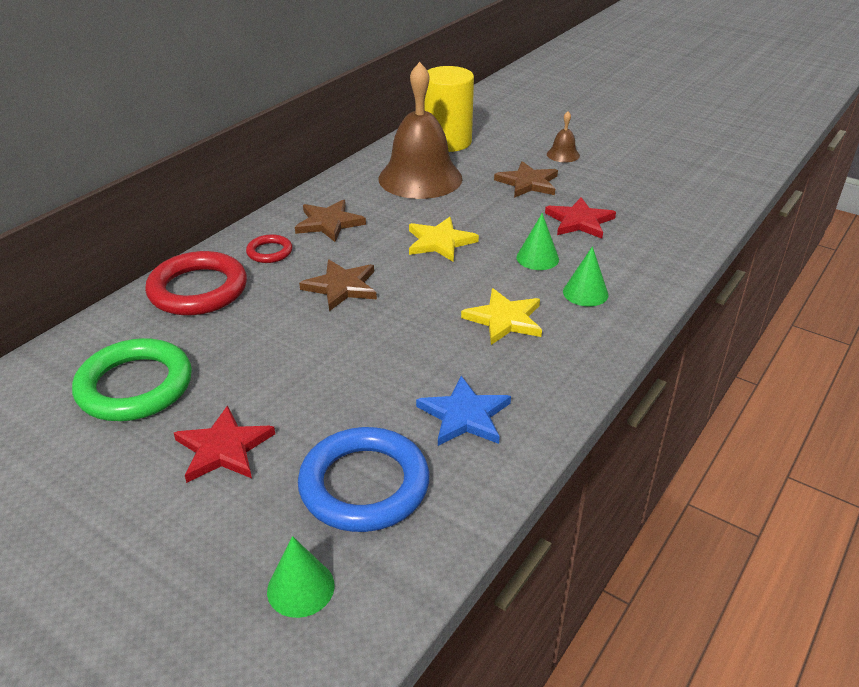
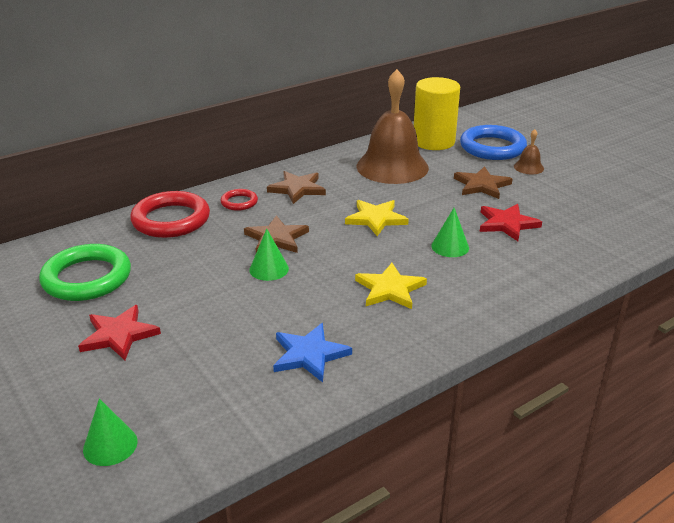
camera: 20 degrees right, 5 degrees down
(364, 485) = (200, 386): blue ring -> blue ring (492, 147)
(585, 293) = (473, 282): green cone -> green cone (269, 269)

